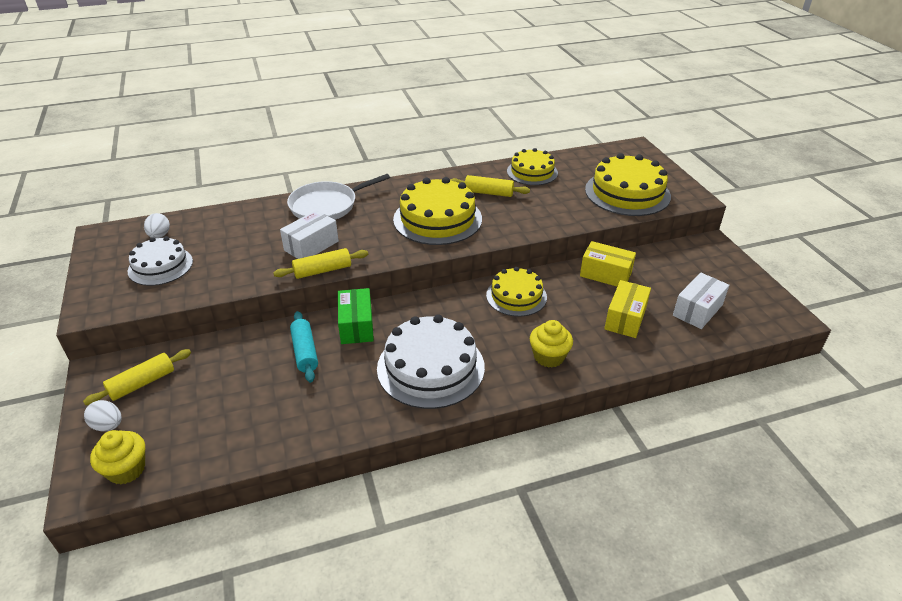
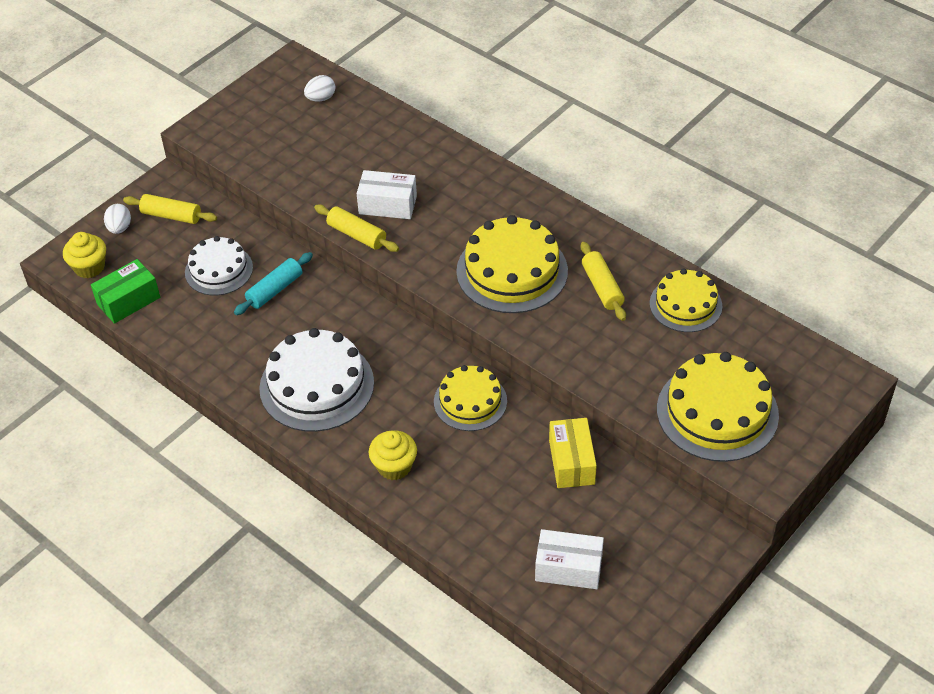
camera: 60 degrees right, 10 degrees up
(160, 266) = (281, 129): white cake -> white cake (219, 270)
(327, 205) = (463, 176): white pan -> none
(356, 326) = (333, 304): green box -> green box (128, 301)
(625, 318) = (503, 507): yellow box -> none

